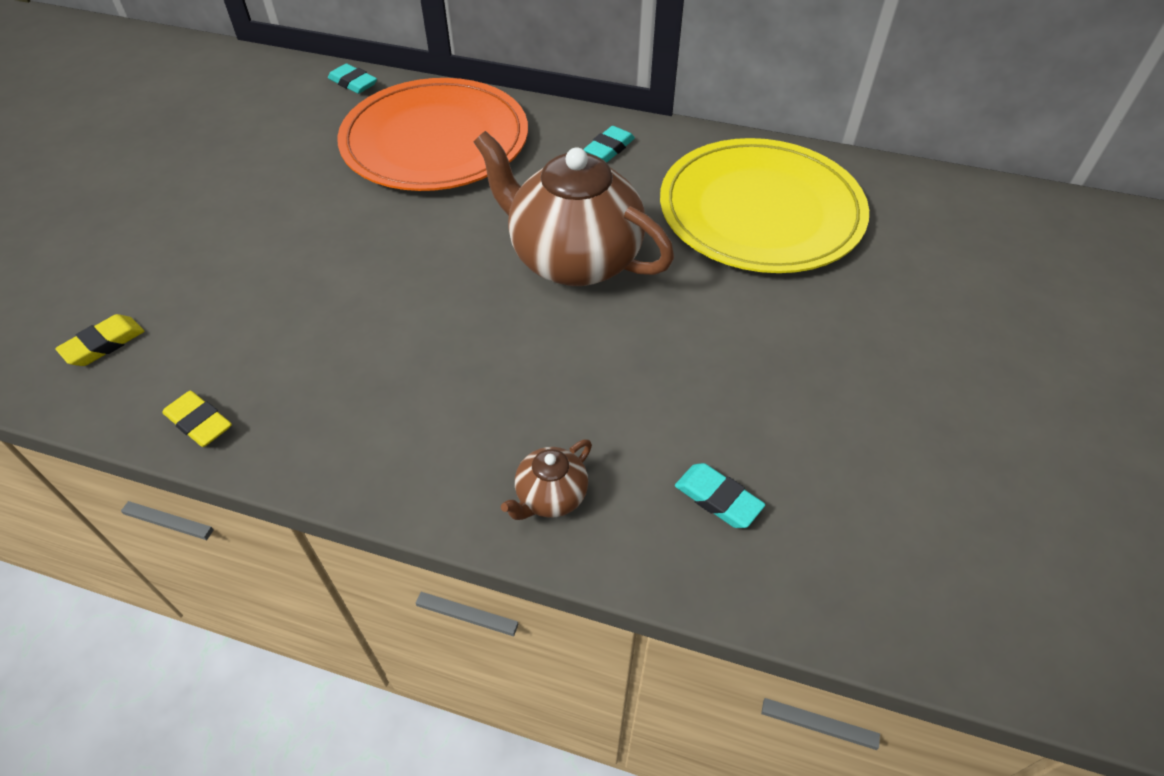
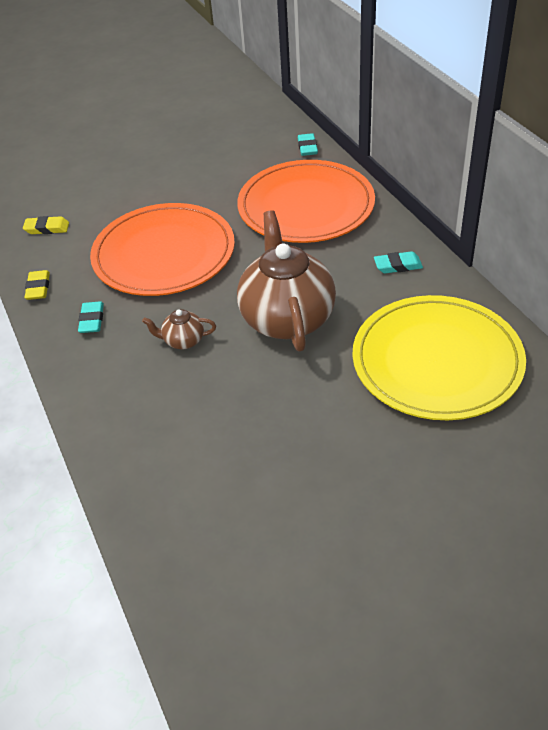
camera: 50 degrees right, 5 degrees down
(331, 278) = (164, 254): none -> orange plate
(550, 497) = (119, 426): brown teapot -> brown teapot (183, 341)
(718, 499) = (186, 488): turquoise eraser -> turquoise eraser (92, 320)

